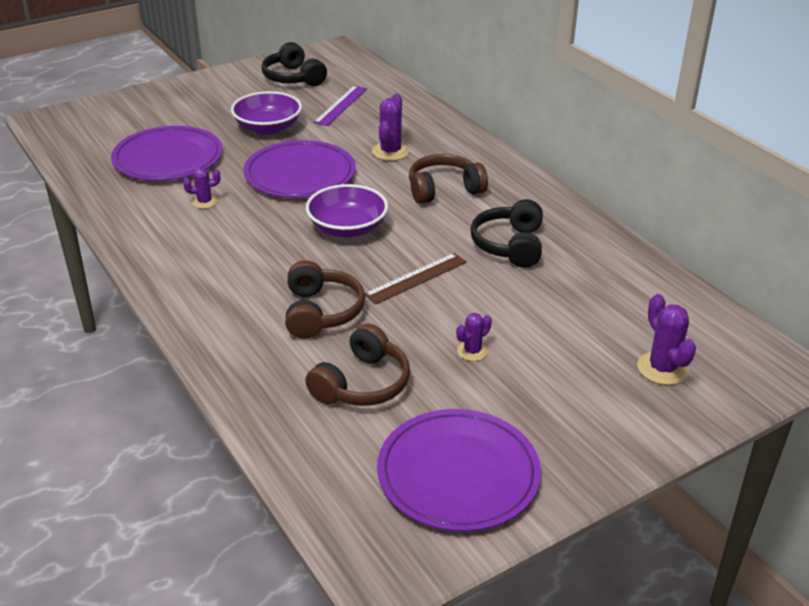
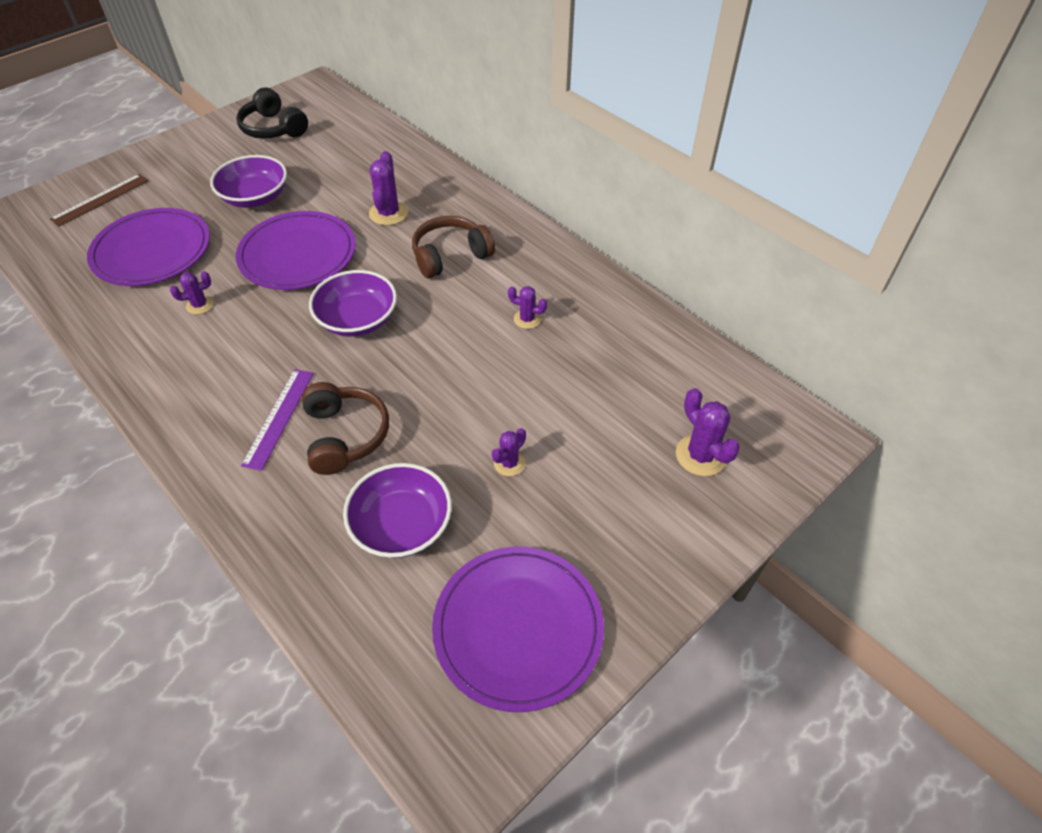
camera: 10 degrees left, 15 degrees up
(341, 105) = (329, 159): purple ruler -> purple ruler (279, 418)
(362, 384) = (402, 525): brown headphones -> purple bowl
(416, 278) = (438, 375): brown ruler -> brown ruler (100, 200)
(509, 245) = (527, 319): black headphones -> purple cactus

